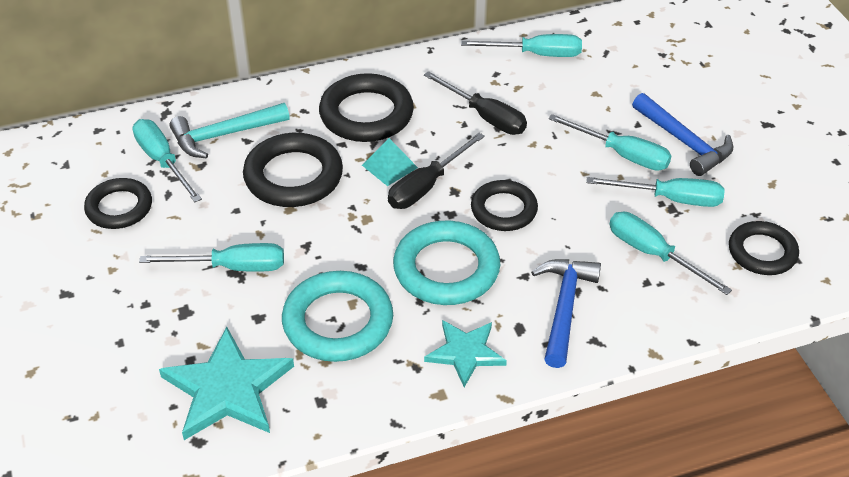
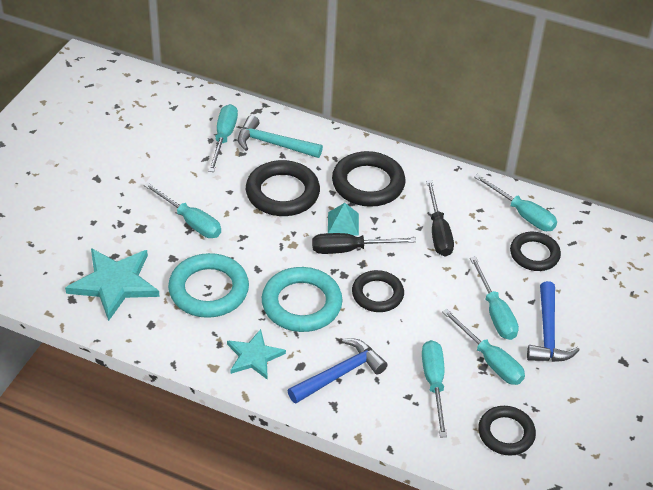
camera: 40 degrees right, 0 degrees up
(119, 207) = (173, 149): black ring -> black ring (534, 254)

